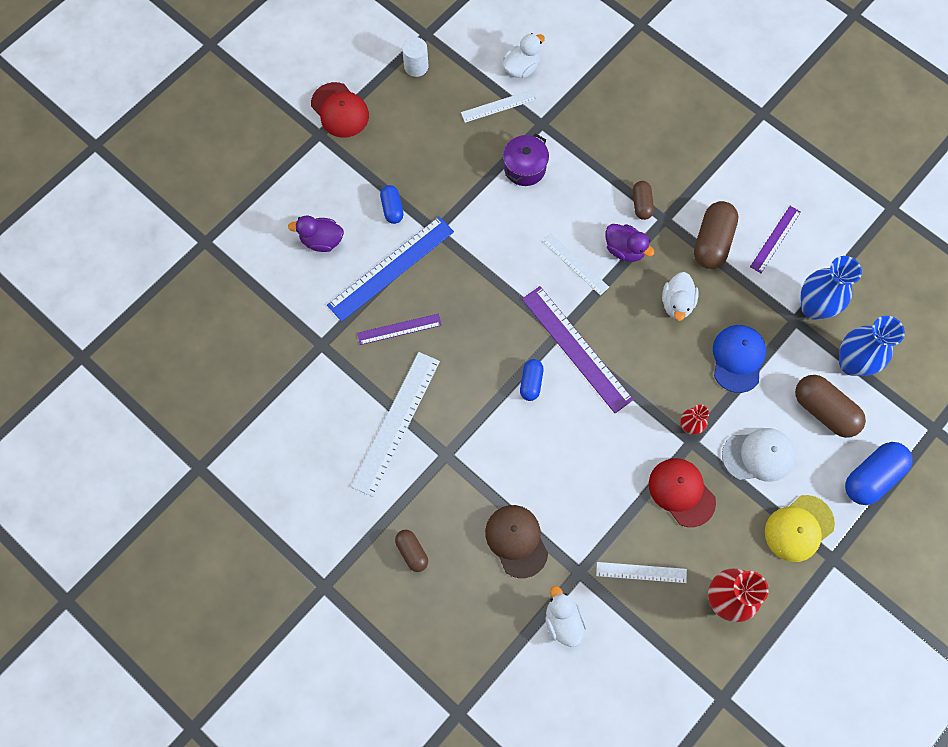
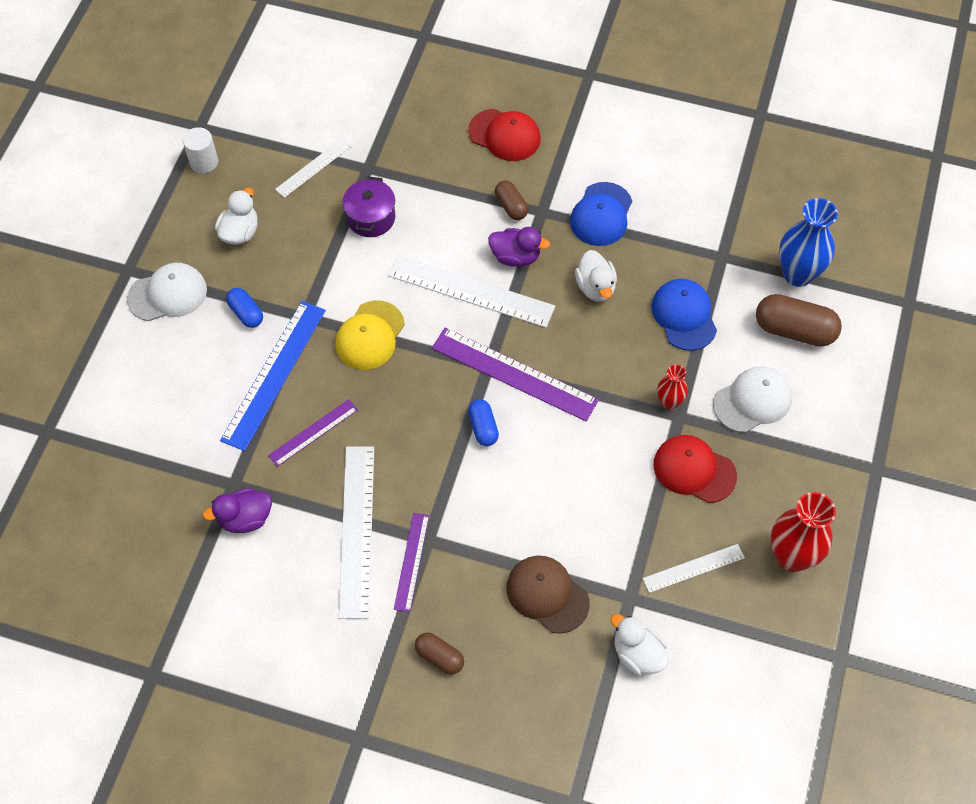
camera: 25 degrees left, 10 degrees down
(322, 240) = (182, 377): purple duck -> purple duck (245, 518)
(340, 110) = (139, 237): red cap -> red cap (504, 135)
(340, 167) = (167, 294): none -> white cap
(521, 68) = (319, 122): white duck -> white duck (240, 232)
(575, 264) = (471, 291): white ruler -> white ruler, size x1.79
(712, 242) = (601, 214): brown capsule -> blue cap
(775, 239) = (662, 187): purple ruler -> purple ruler (411, 561)
(799, 528) = (828, 454): yellow cap -> yellow cap (370, 335)
(813, 307) = (733, 236): blue vase -> none
(872, 477) = (873, 373): blue capsule -> none

